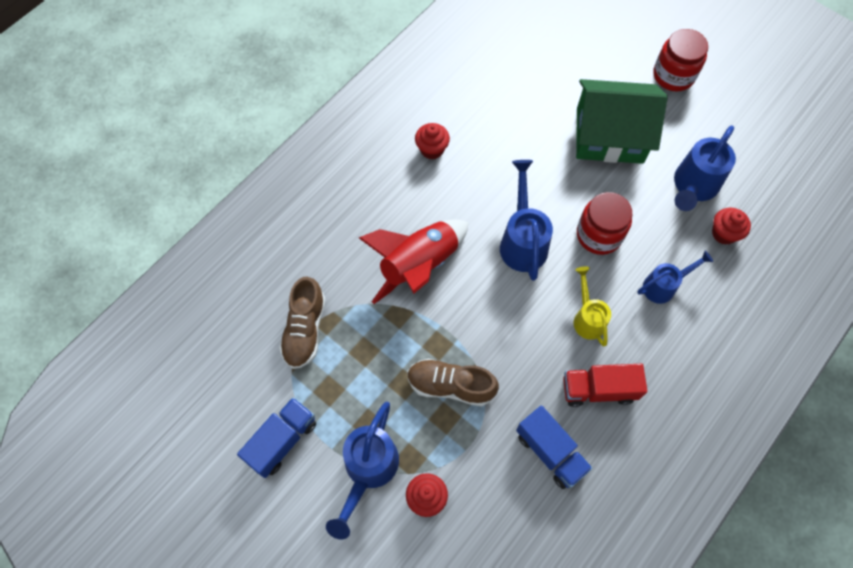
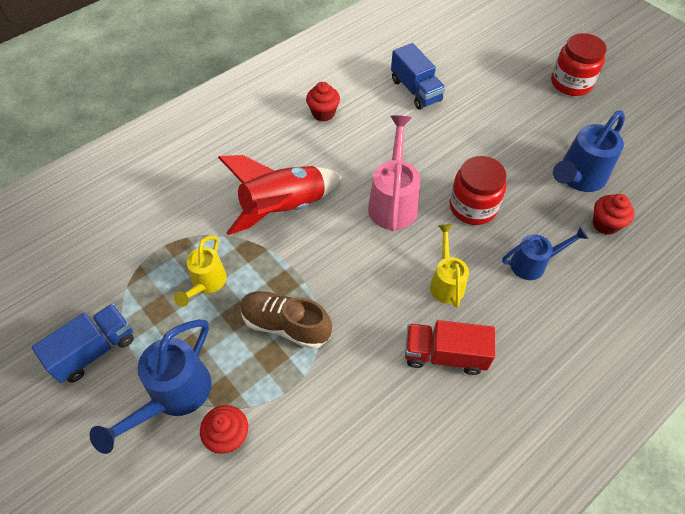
camera: 10 degrees right, 10 degrees down
(305, 330) = (153, 249): brown shoe -> none
(366, 357) = (206, 284): none -> yellow watering can
(522, 240) = (393, 201): blue watering can -> pink watering can
(550, 452) = (377, 411): blue truck -> blue truck (415, 90)
(609, 135) = (499, 124): green house -> none

